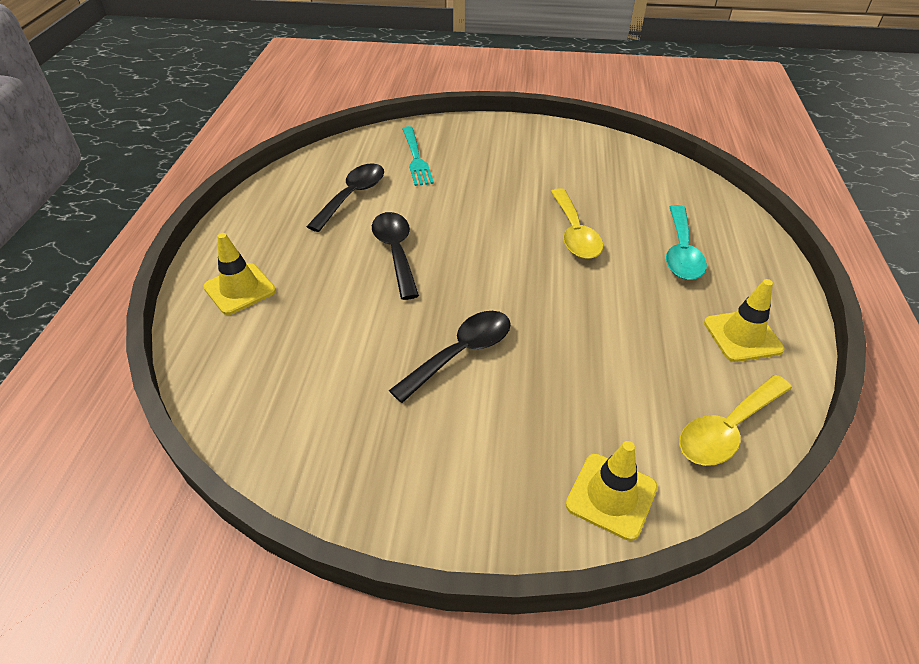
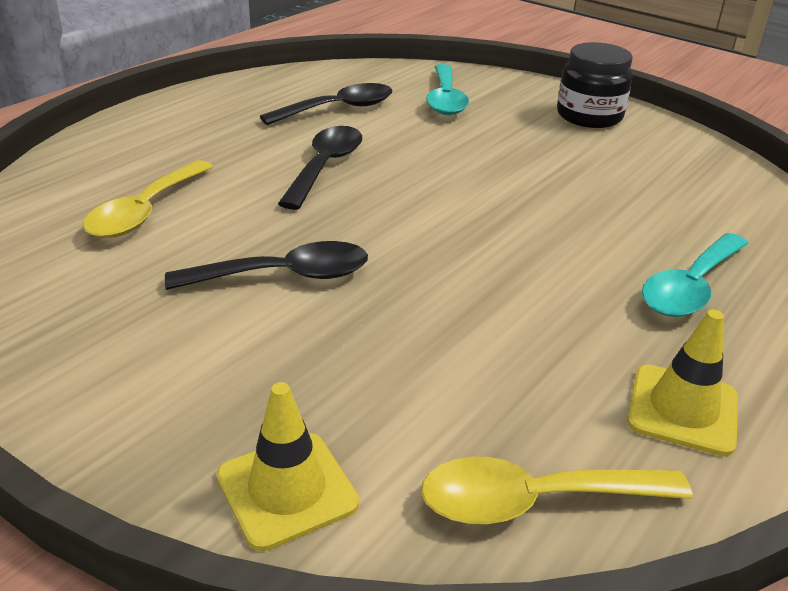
camera: 30 degrees right, 10 degrees down
(240, 289) = (140, 144): yellow traffic cone -> none
(416, 158) = (445, 99): turquoise fork -> turquoise spoon
(518, 140) = (589, 116): none -> black jar
(574, 233) = (558, 219): yellow spoon -> yellow spoon (146, 211)

